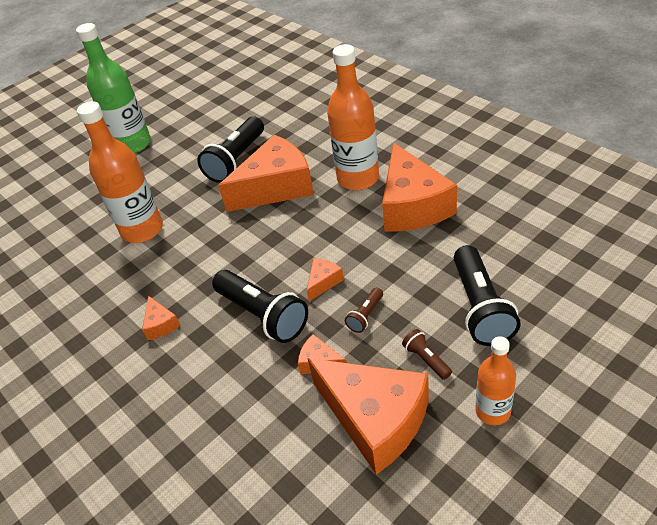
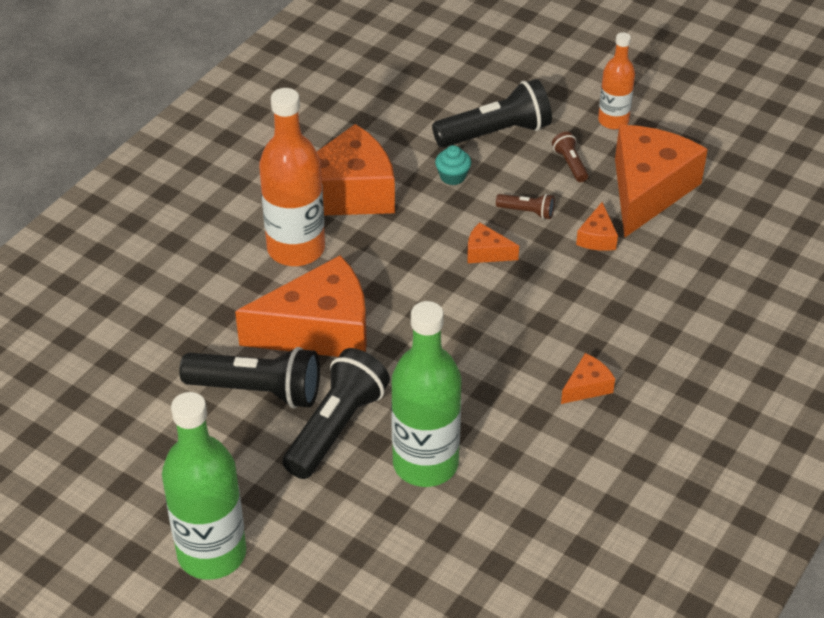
camera: 110 degrees left, 0 degrees up
(142, 230) = (425, 464): orange bottle -> green bottle
(263, 315) = (548, 295): black flashlight -> black flashlight (336, 427)
(276, 187) = (319, 330): orange cheese -> orange cheese turned 120 degrees clockwise
(422, 270) = (452, 176): none -> turquoise cupcake
(426, 359) = (570, 164): brown flashlight -> brown flashlight turned 120 degrees clockwise

